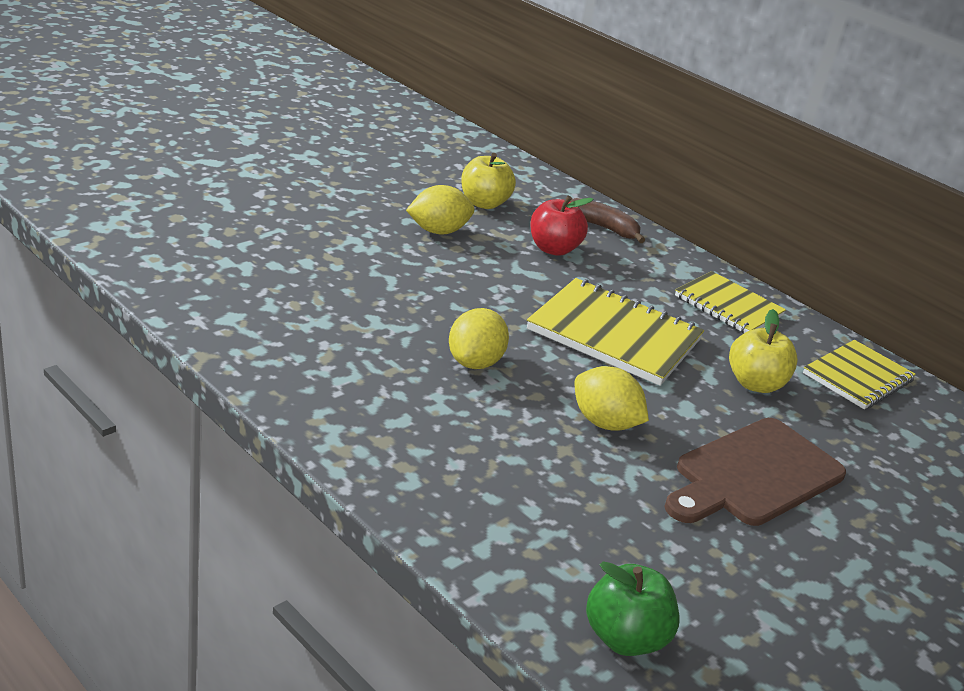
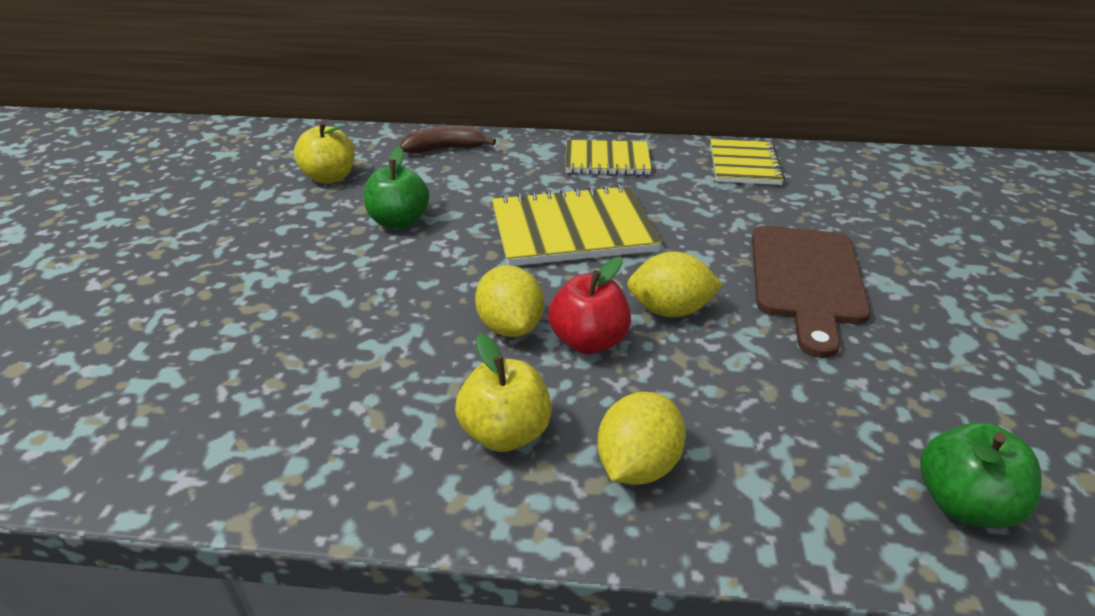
camera: 35 degrees left, 5 degrees up
(438, 231) = (322, 223): yellow lemon -> yellow lemon (637, 465)
(492, 259) = (399, 221): none -> green apple
(553, 249) = (435, 186): red apple -> red apple (588, 341)
(755, 384) = (704, 208): yellow apple -> yellow apple (505, 433)

